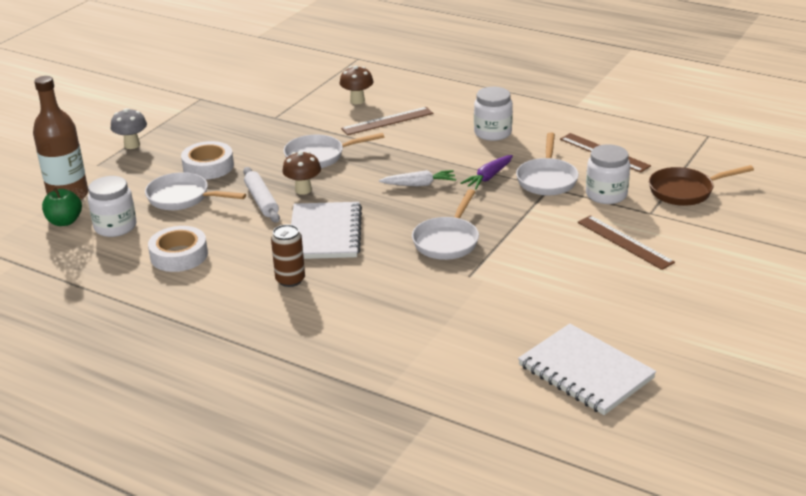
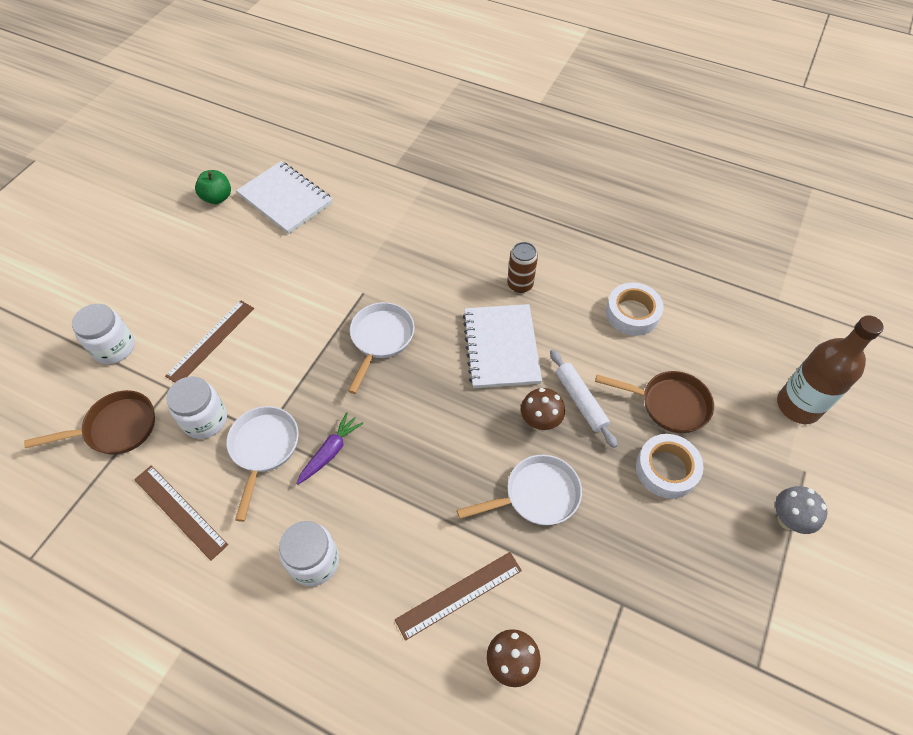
camera: 175 degrees right, 25 degrees up
(64, 221) = (773, 361): green apple -> green apple (217, 198)
(115, 227) = (715, 353): white jar -> white jar (114, 347)
(183, 198) = (669, 404): white pan -> brown pan
(419, 184) = (410, 435): white carrot -> none
(624, 242) = (211, 341): brown ruler -> brown ruler turned 75 degrees clockwise

